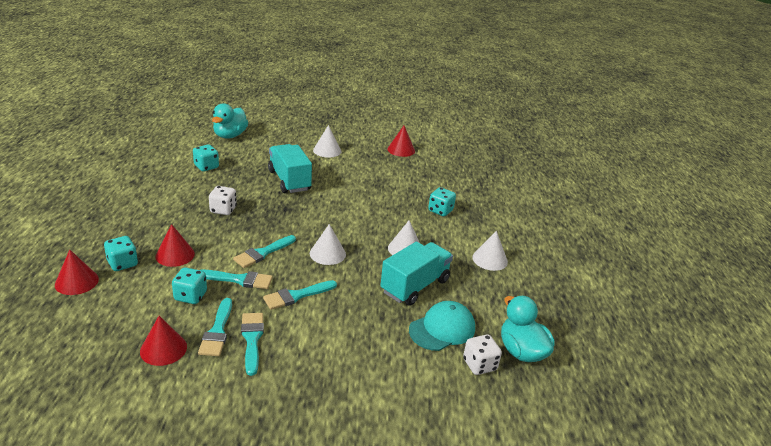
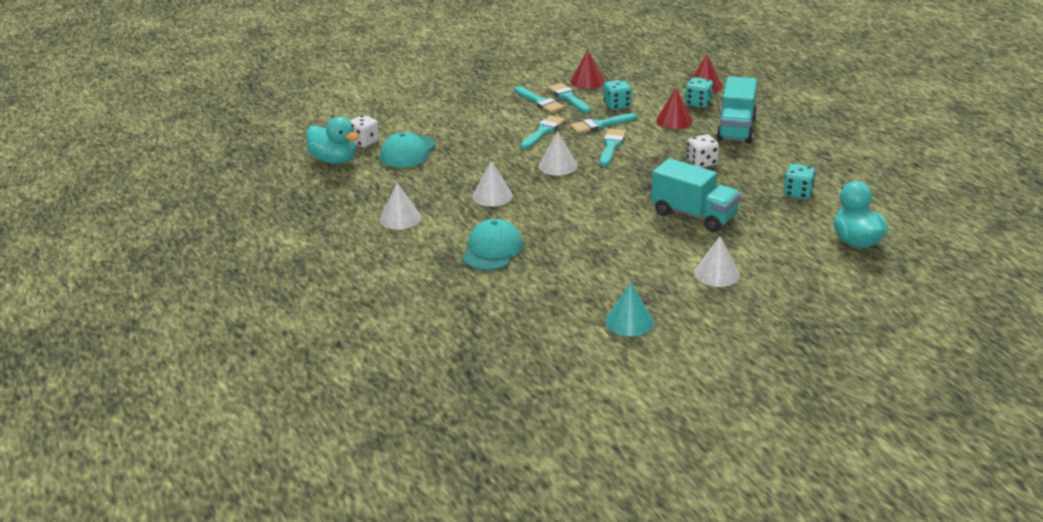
camera: 155 degrees right, 0 degrees up
(401, 150) = (629, 321): red cone -> turquoise cone
(415, 286) = (455, 171): turquoise truck -> turquoise truck (736, 129)
(440, 211) = (492, 250): turquoise dice -> turquoise cap

